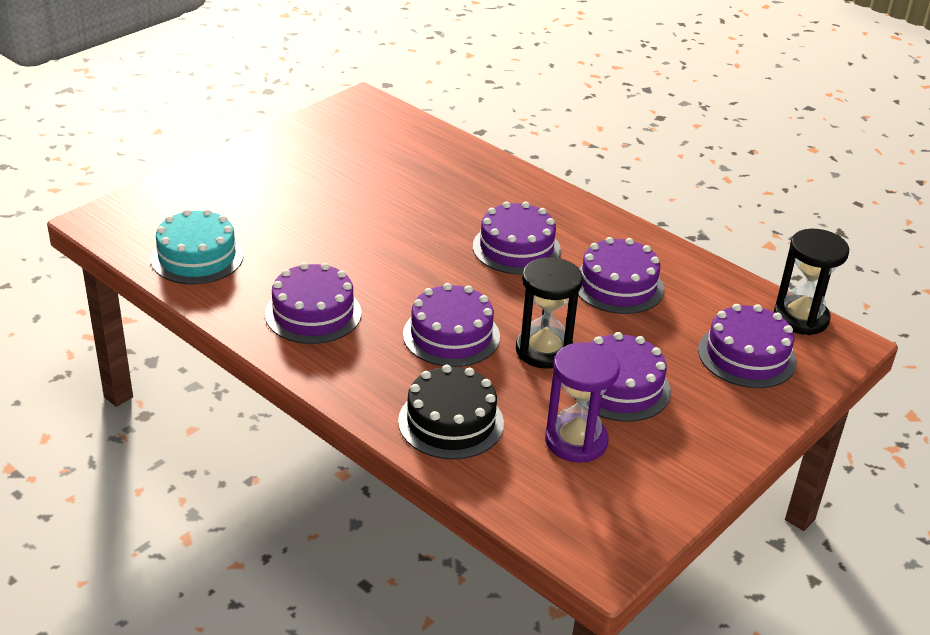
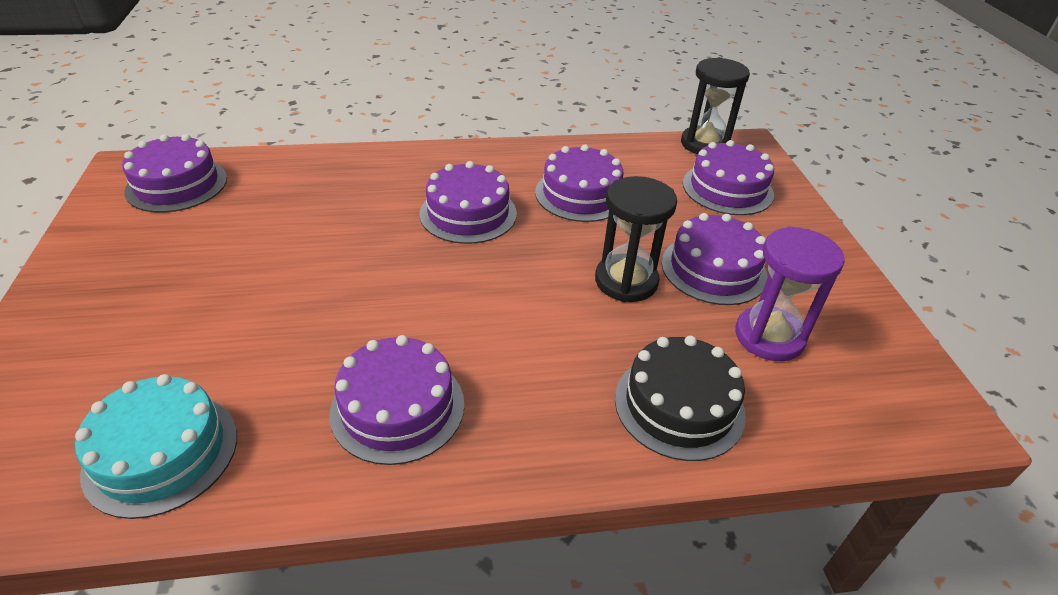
camera: 50 degrees left, 5 degrees up
(451, 335) = (546, 325): purple cake -> purple cake (177, 185)

